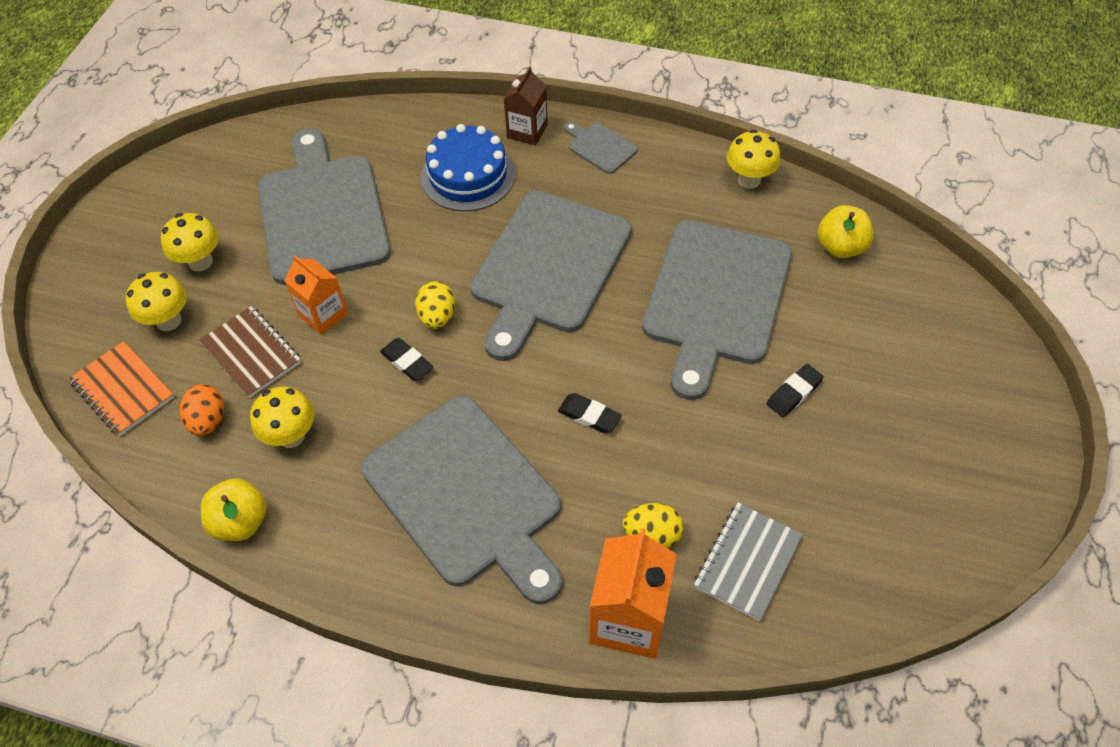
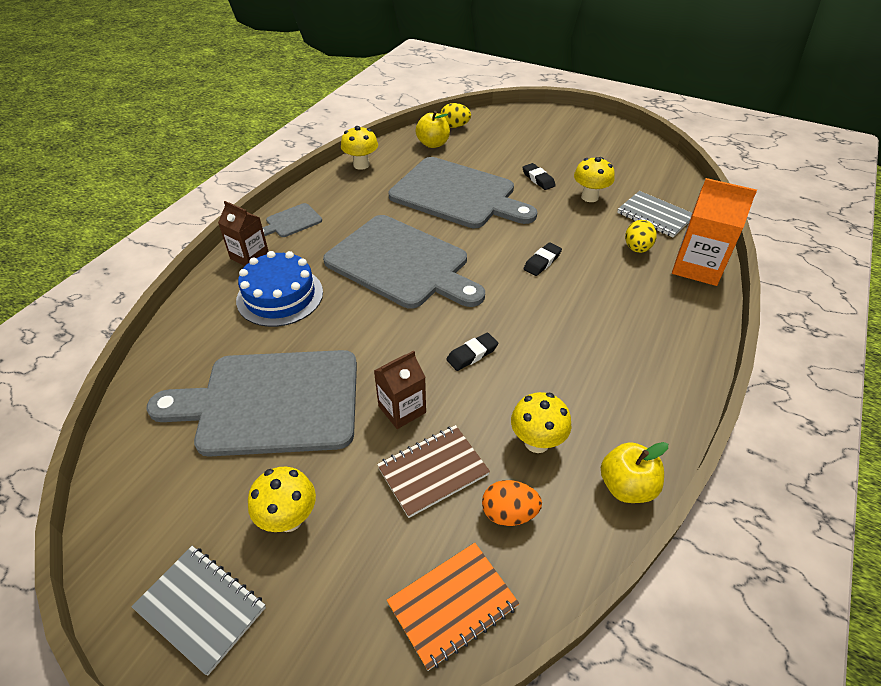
camera: 80 degrees left, 10 degrees down
(126, 232) = (201, 608): none -> grey notebook
(168, 321) = (365, 554): yellow mushroom -> yellow mushroom (589, 197)
(323, 314) = (402, 409): orange carton -> brown carton
(437, 317) = (430, 331): yellow egg -> yellow egg (454, 126)
(467, 495) = (604, 331): grey cutting board -> none

